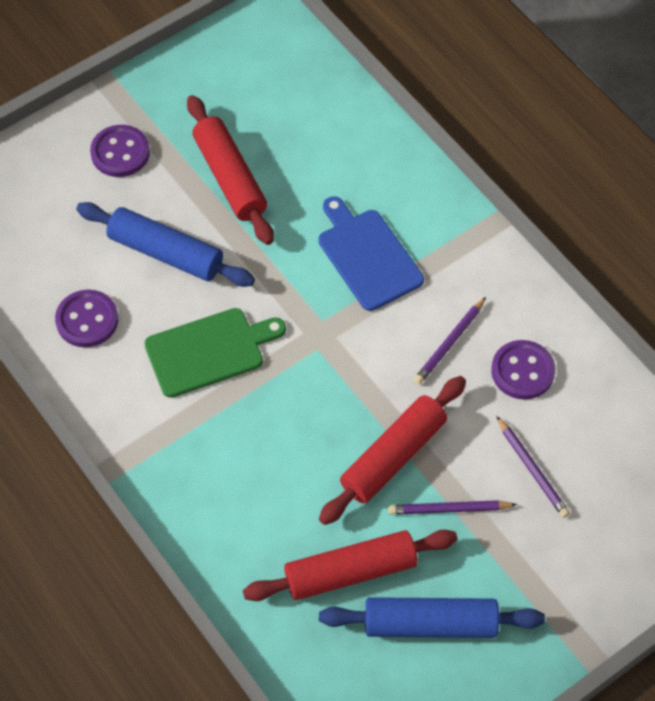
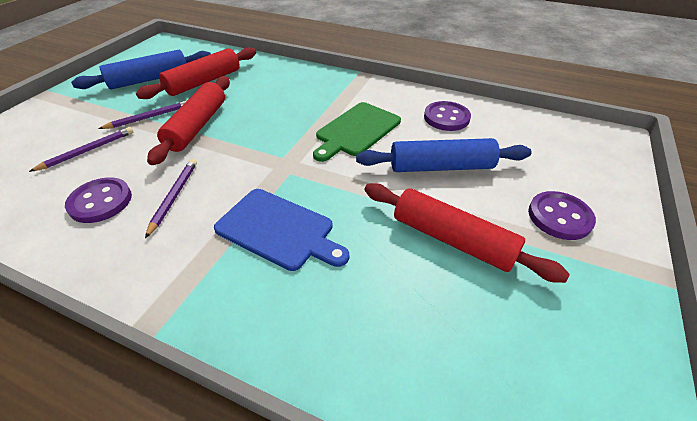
camera: 150 degrees right, 15 degrees down
(532, 469) = (88, 151): purple pencil -> purple pencil turned 105 degrees clockwise

